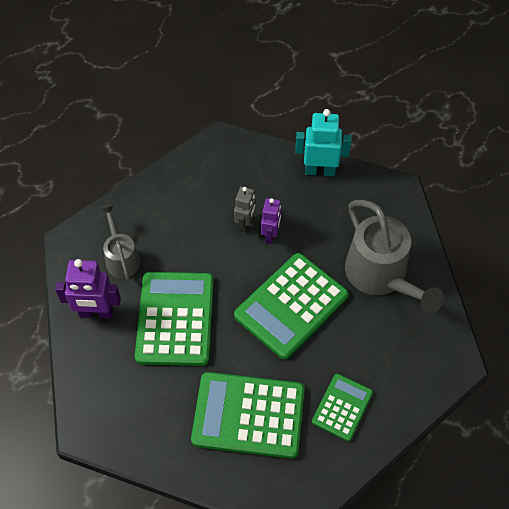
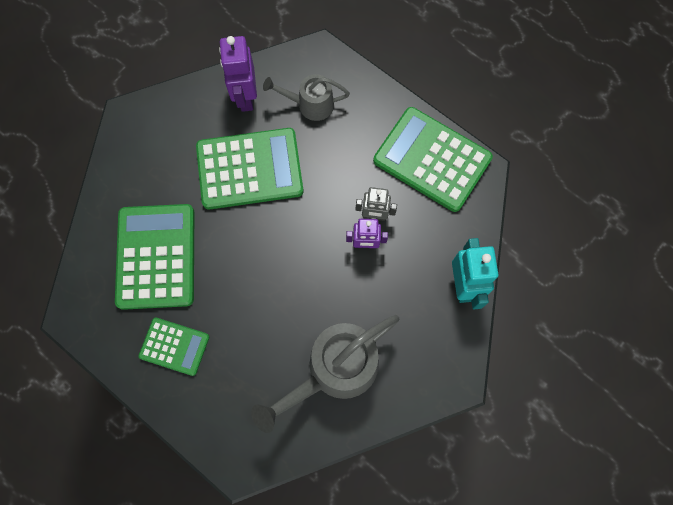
camera: 80 degrees right, 15 degrees up
(121, 258) = (310, 104): grey watering can -> grey watering can turned 150 degrees counterclockwise
(291, 305) = (282, 279): green calculator -> green calculator (432, 159)

